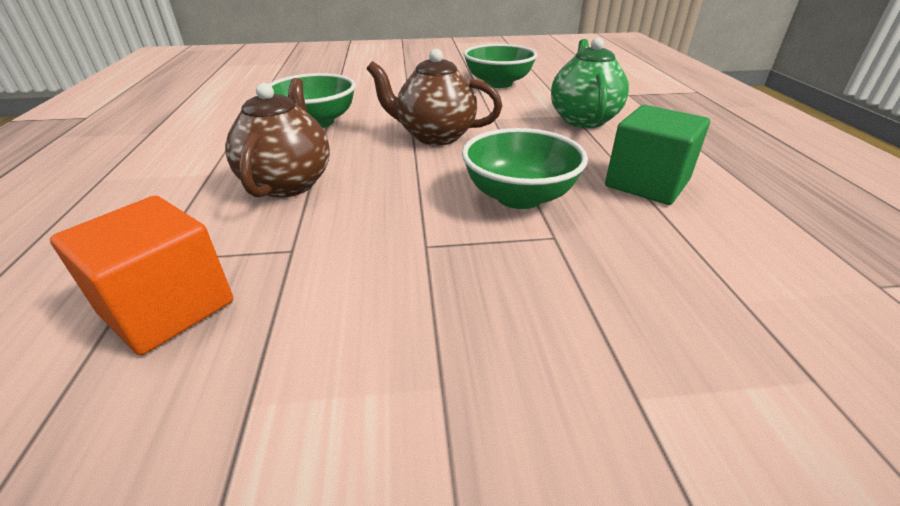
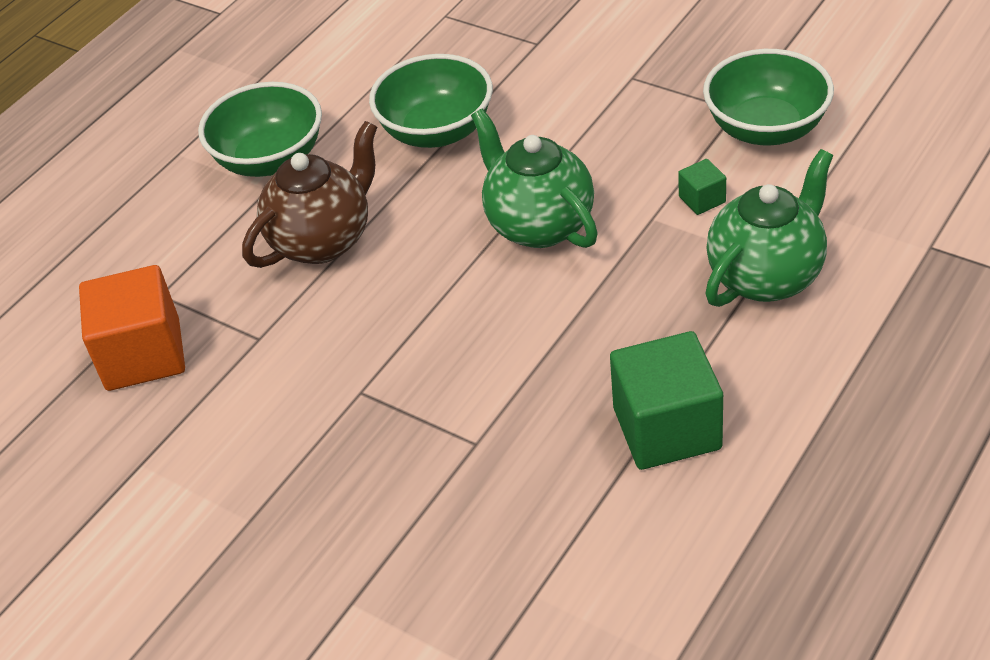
camera: 45 degrees right, 10 degrees up
(435, 136) = (539, 225): brown teapot -> green teapot
(507, 107) = (702, 199): none -> green cube
(519, 196) = (509, 375): green bowl -> green bowl (270, 159)

